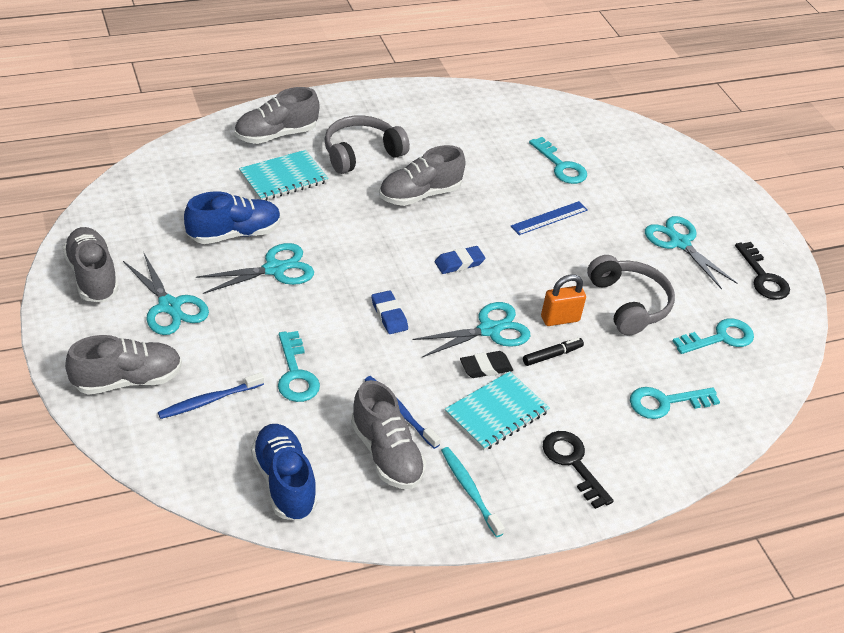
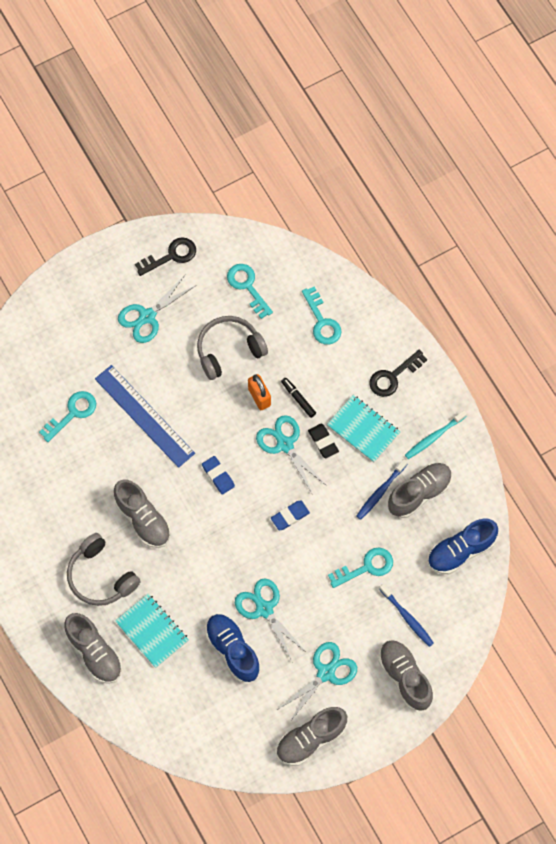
camera: 95 degrees left, 25 degrees up
(549, 218) = (144, 416): blue ruler -> blue ruler, size x1.81

